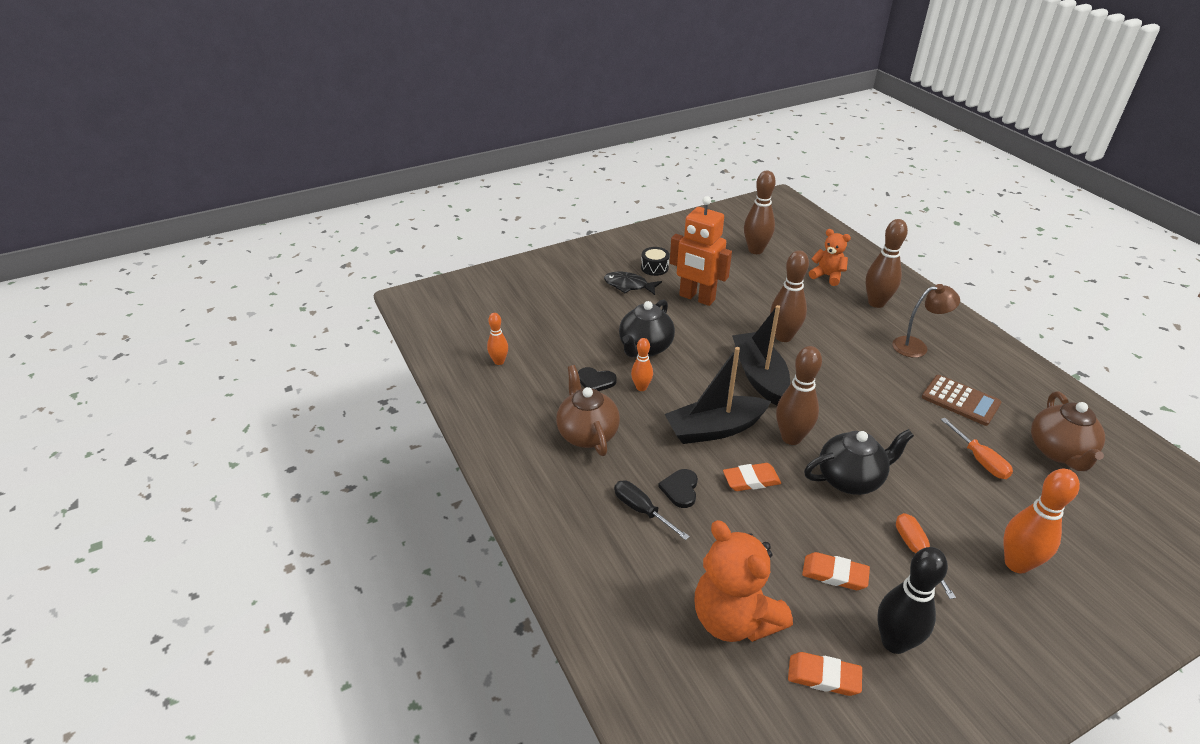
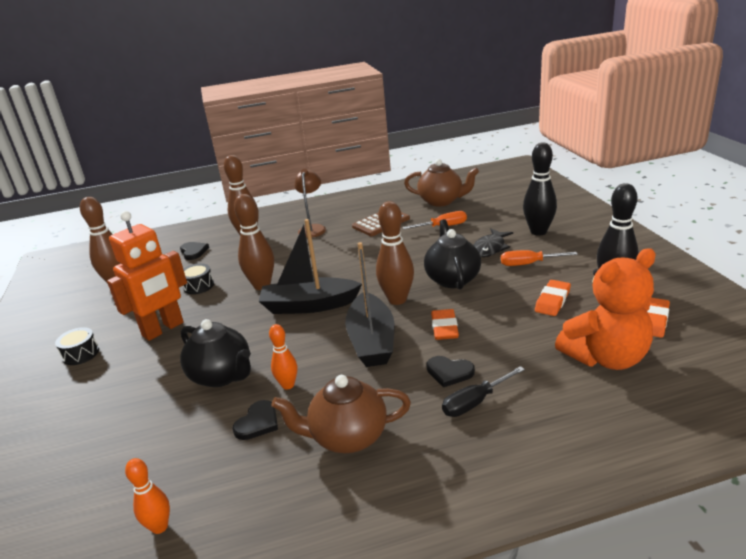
camera: 75 degrees left, 10 degrees down
(628, 285) = (96, 378): black fish -> black fish (490, 248)
(768, 297) = (198, 286): none -> black drum
(827, 276) = (193, 252): orange teddy bear -> black heart
(1016, 563) = (538, 232): orange bowling pin -> black bowling pin

